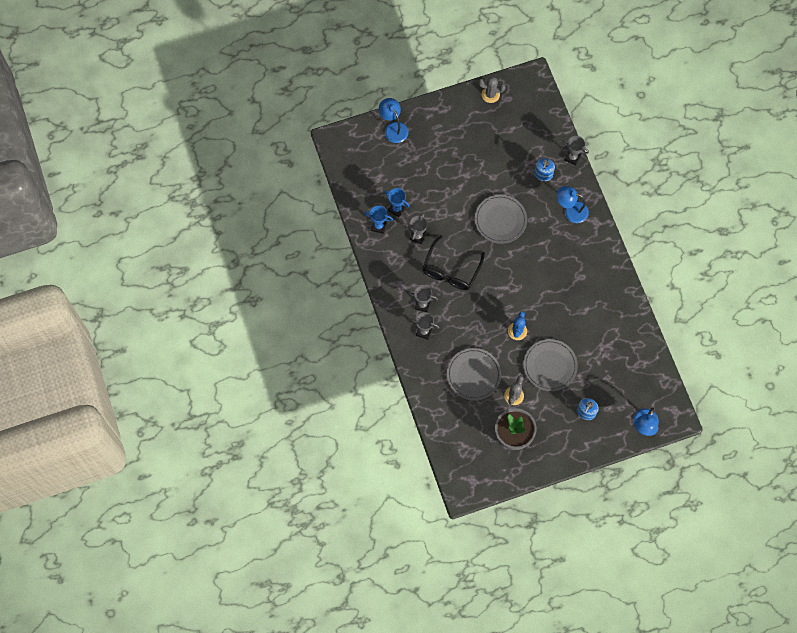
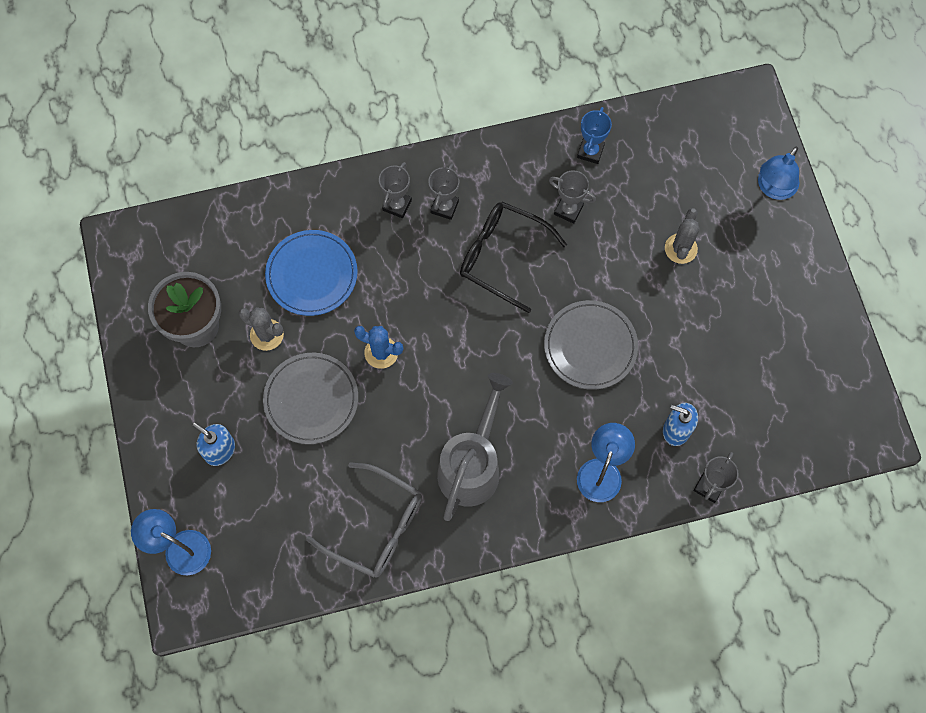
camera: 95 degrees right, 0 degrees up
(393, 128) = (773, 188): blue lamp -> blue lamp turned 150 degrees clockwise
(397, 209) = (620, 181): blue trophy -> none
(473, 375) = (312, 274): grey plate -> blue plate
(490, 94) = (839, 355): grey cactus -> grey cactus (680, 248)
(576, 276) = (472, 465): none -> grey watering can
(617, 323) = (376, 526): none -> grey glasses

